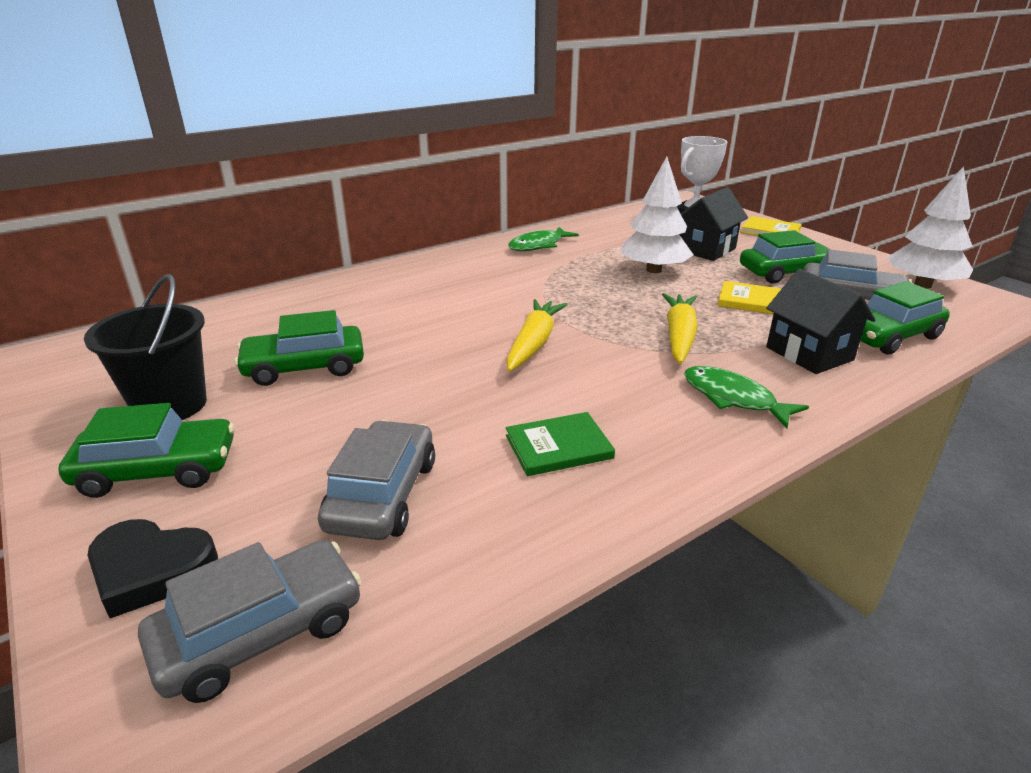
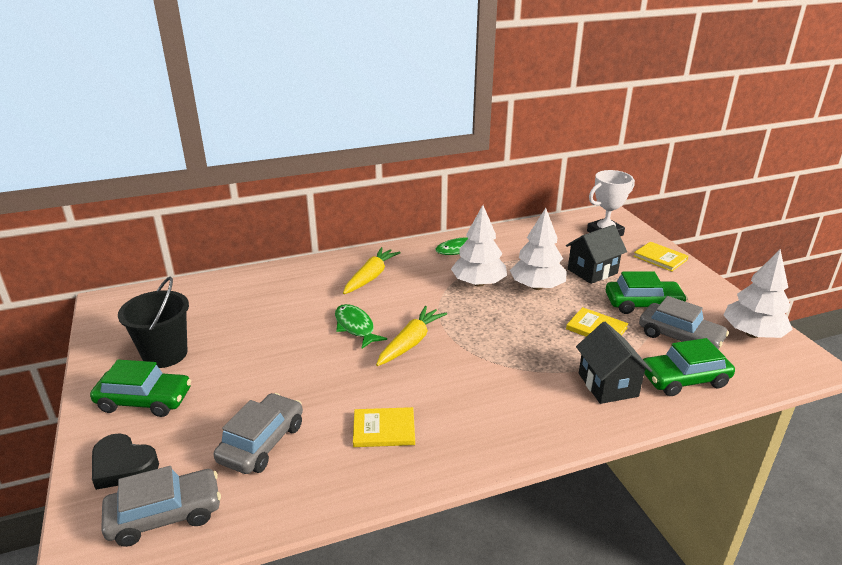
camera: 15 degrees right, 0 degrees up
(304, 367) = (253, 338): green car -> none
(558, 447) = (384, 429): green book -> yellow book
(581, 274) = (478, 283): none -> white tree
(679, 336) = (518, 353): yellow carrot -> yellow carrot (371, 277)
(733, 398) = (524, 413): green fish -> green fish (355, 327)

